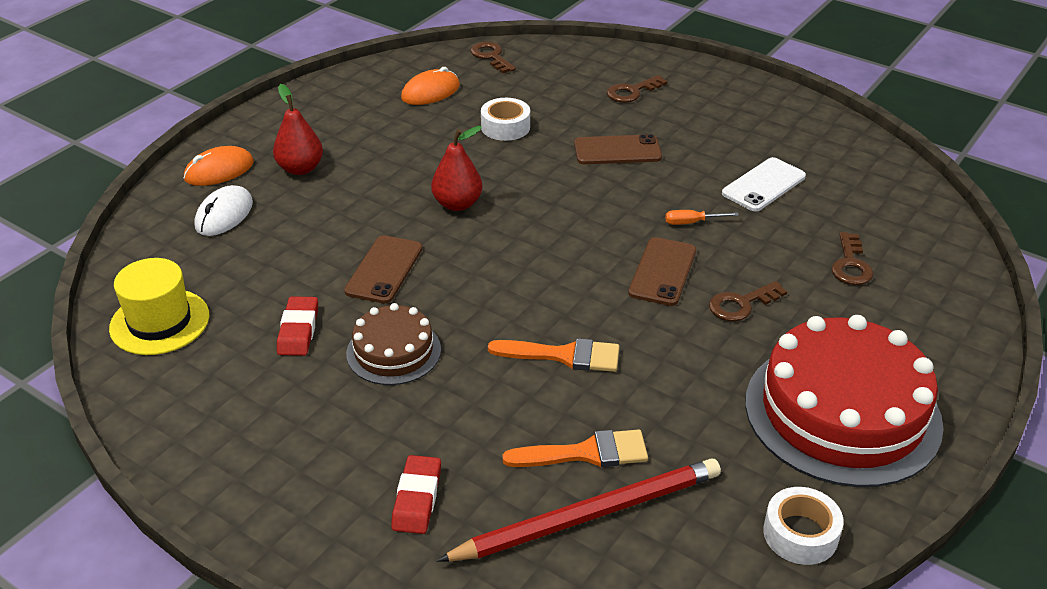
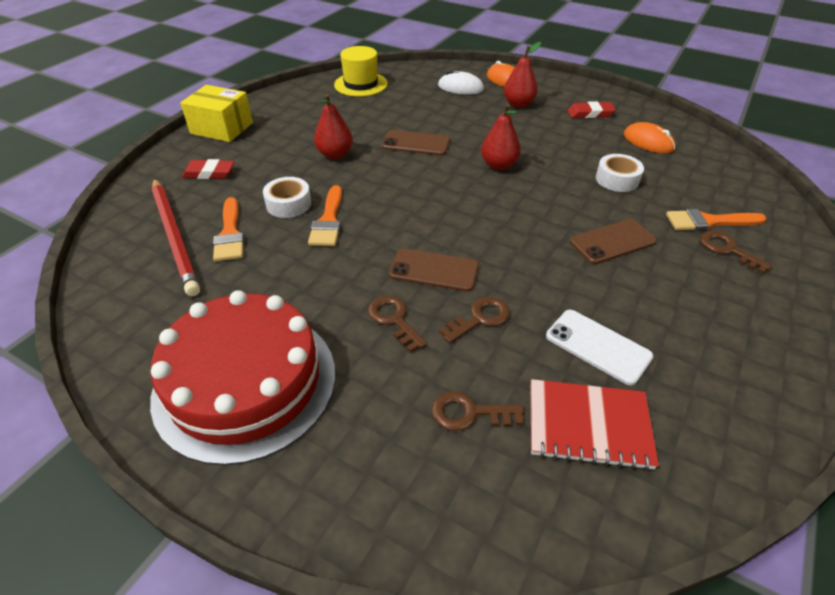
camera: 85 degrees right, 5 degrees up
(261, 501) = (222, 128): none -> yellow box
(298, 330) = (354, 122): red eraser -> red eraser (590, 113)
(393, 351) = (335, 154): brown cake -> red pear
(491, 56) = (728, 165): brown key -> brown key (480, 318)
(588, 91) = (708, 221): none -> orange brush
(617, 150) = (612, 242): brown phone -> brown phone turned 75 degrees clockwise
(692, 222) = (512, 289): orange screwdriver -> none
(800, 534) = (120, 342): white tape -> white tape (288, 204)
(850, 205) = (588, 425): none -> red notebook

